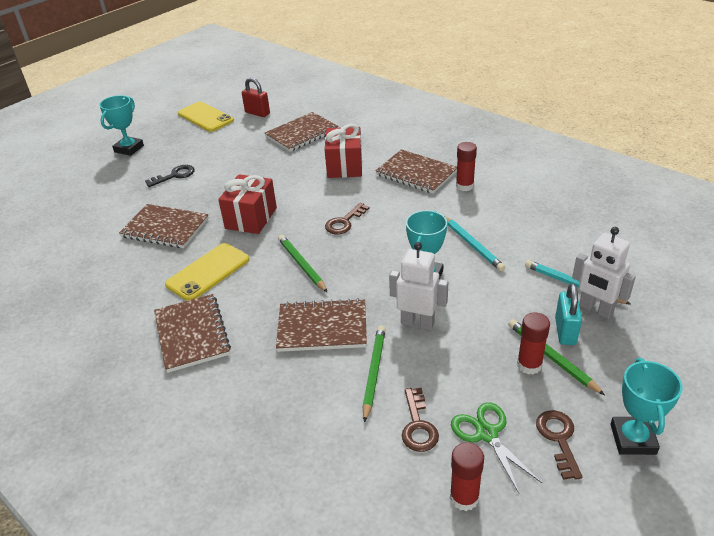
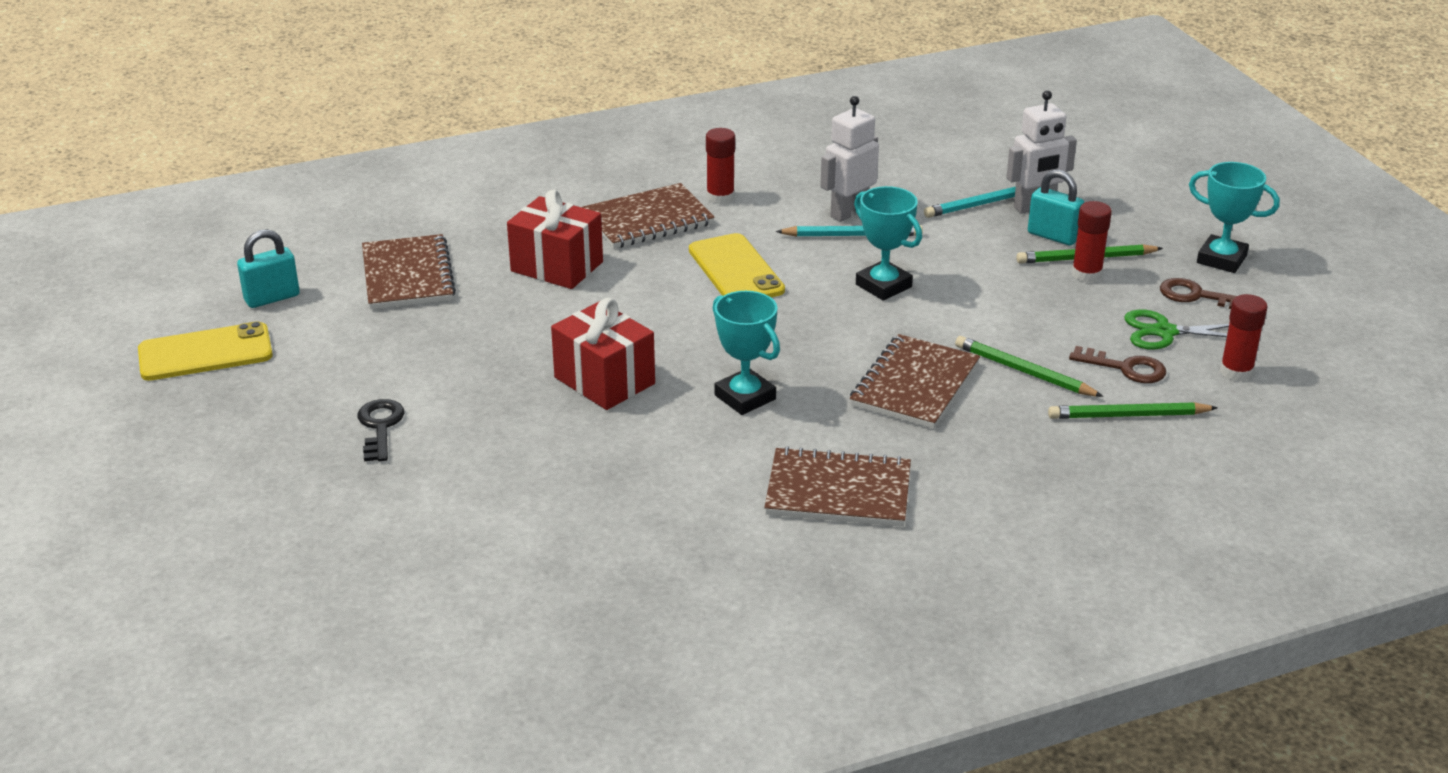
camera: 65 degrees left, 5 degrees down
(129, 149) = (207, 460): turquoise trophy -> turquoise trophy (745, 397)
(165, 228) = (540, 467): brown notebook -> none
(208, 272) = (705, 449): yellow phone -> yellow phone (735, 270)
(257, 113) = (272, 298): red padlock -> turquoise padlock
(301, 265) = (768, 366): green pencil -> green pencil (1128, 415)
(344, 222) = (703, 307): brown key -> none
(417, 323) = (963, 317): white robot -> white robot (848, 212)

